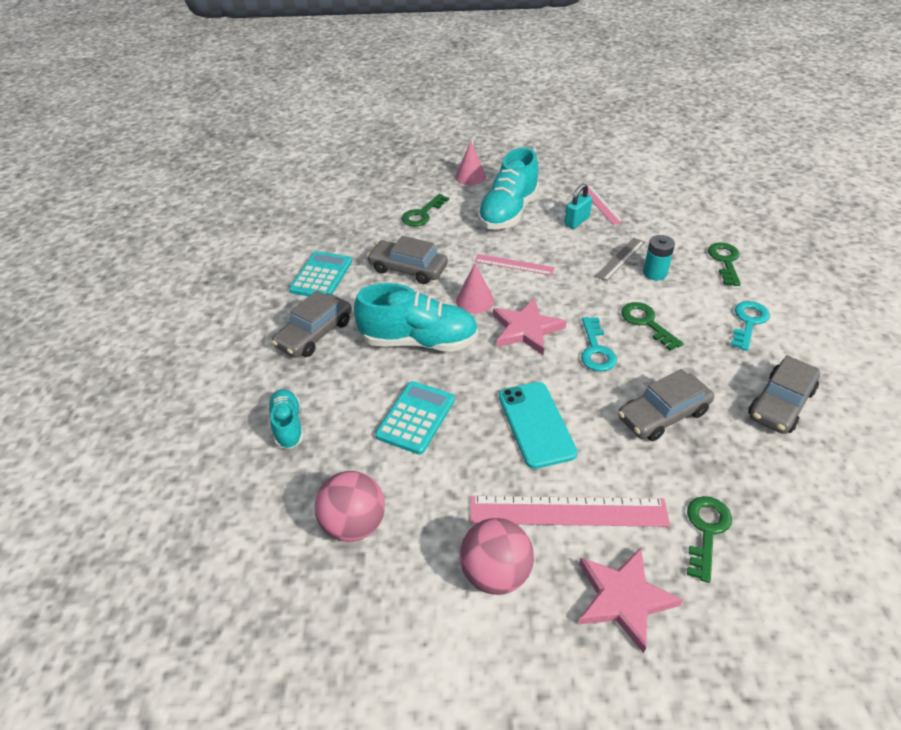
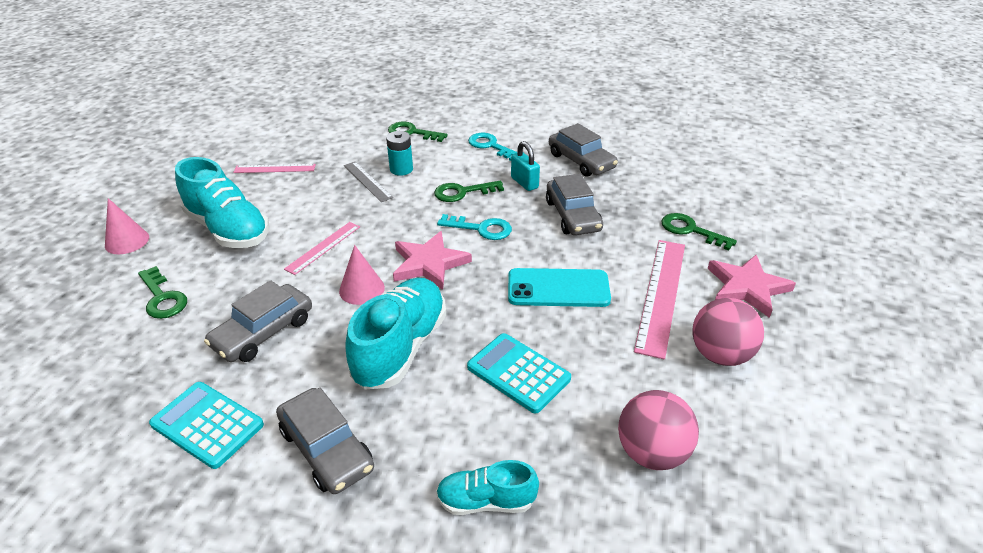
camera: 75 degrees left, 5 degrees down
(576, 221) = (288, 190): turquoise padlock -> turquoise padlock (524, 183)

